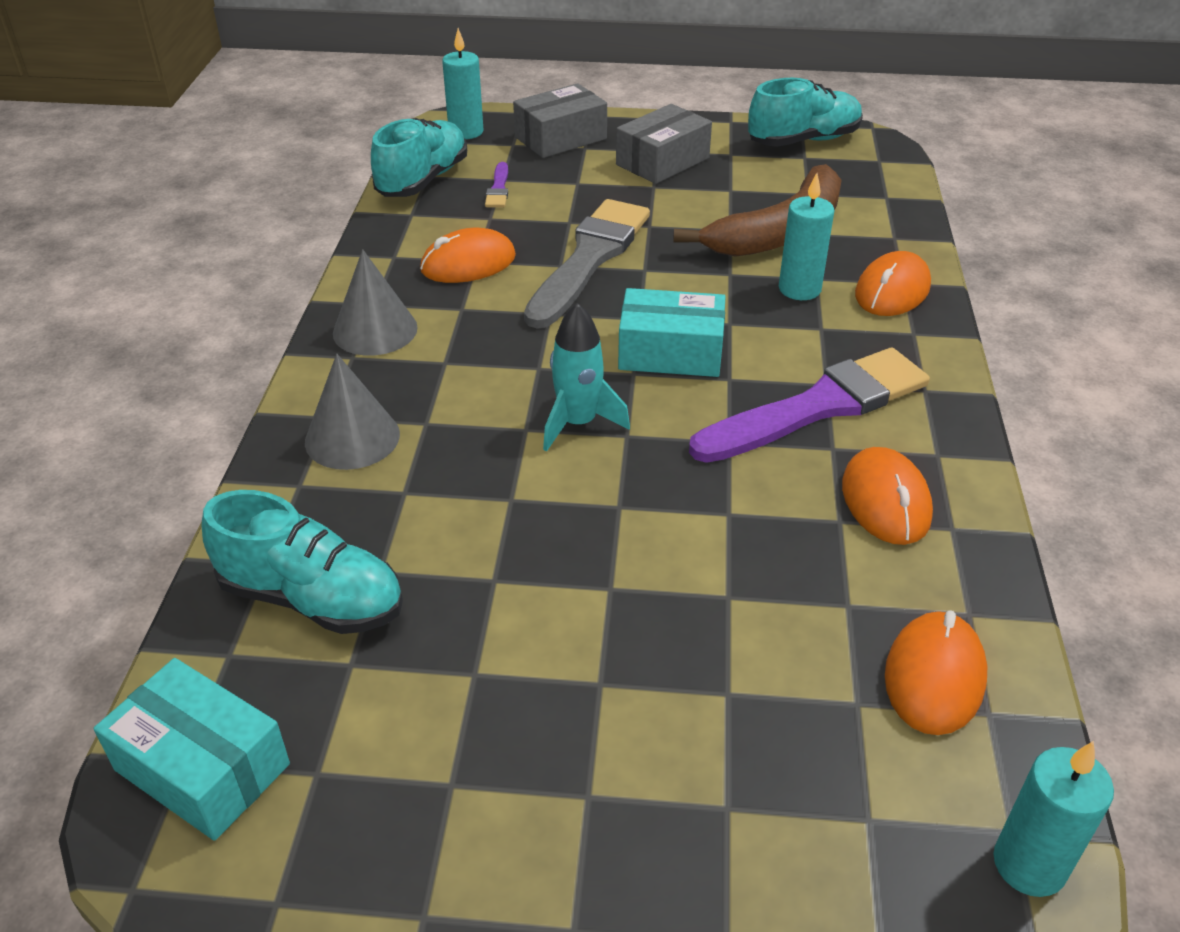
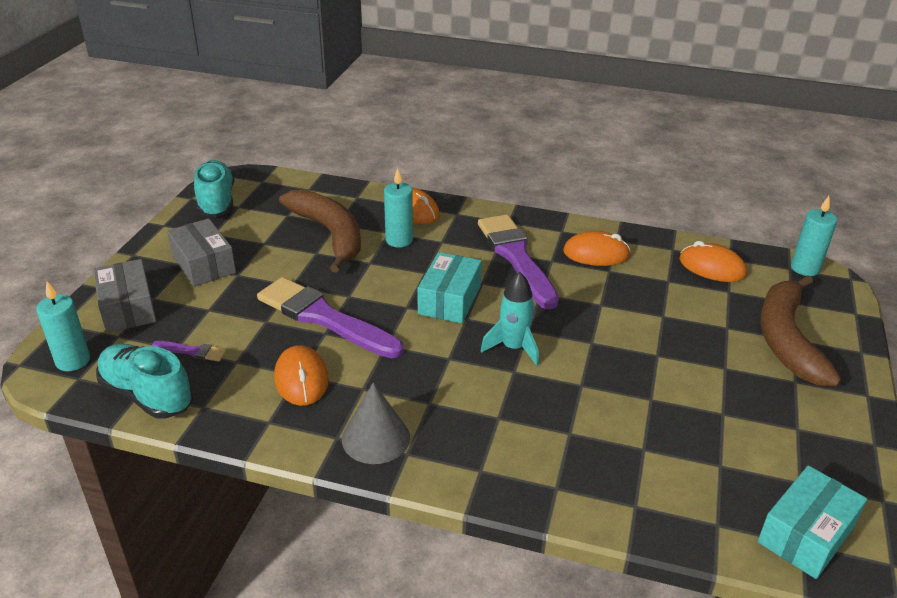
camera: 80 degrees left, 5 degrees down
(312, 598) = (668, 481): turquoise shoe -> none
(352, 437) = (508, 456): grey cone -> none
(589, 259) = (324, 318): grey brush -> purple brush
(721, 794) = (787, 339): none -> brown banana

